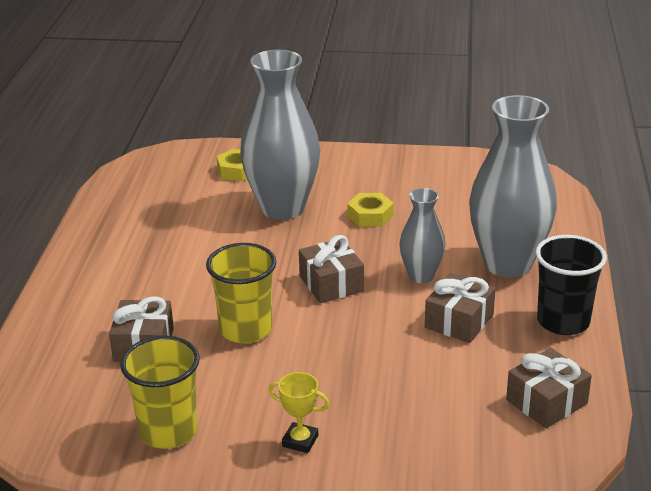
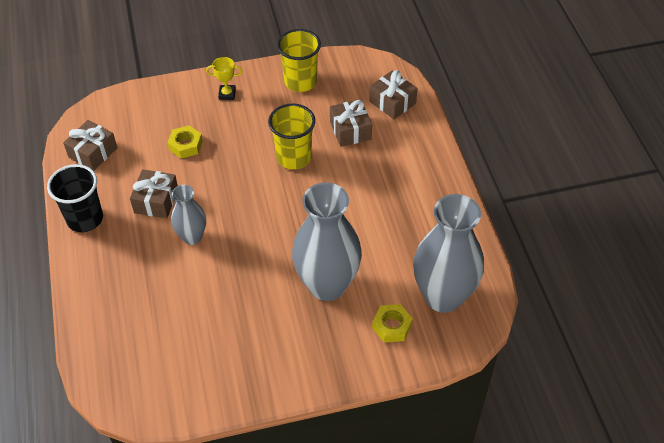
camera: 160 degrees right, 20 degrees up
(331, 284) = (254, 212): brown gift -> brown gift (392, 102)
(370, 216) = (251, 296): yellow nut -> yellow nut (185, 145)
(507, 264) = (129, 267): grey vase -> grey vase (443, 296)

